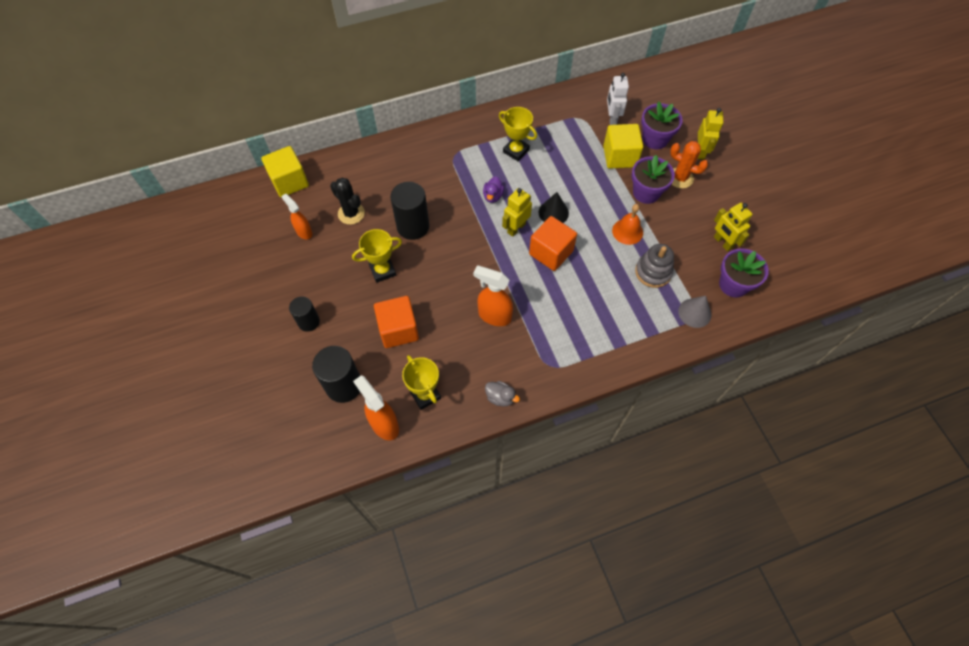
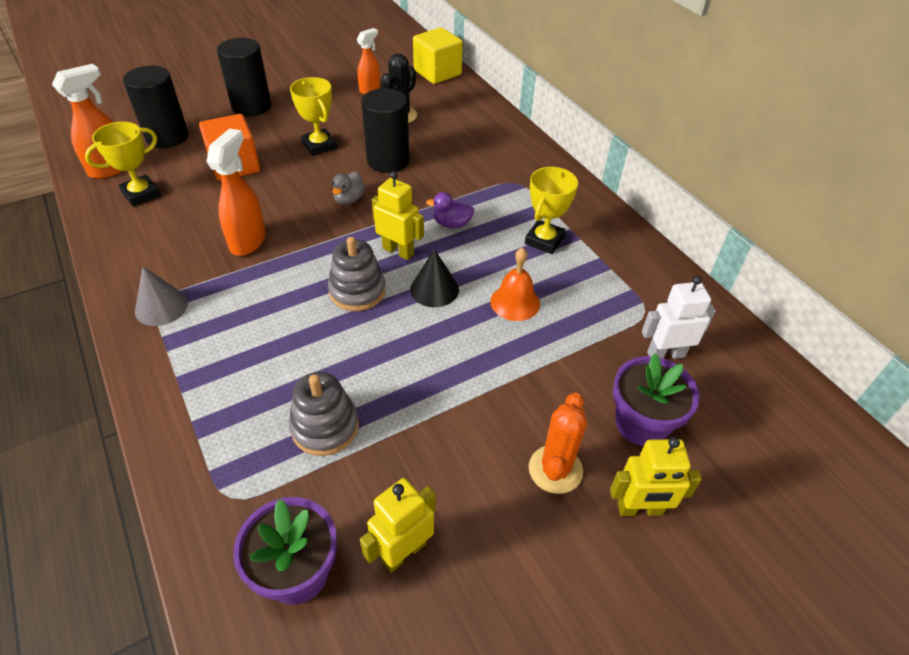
camera: 80 degrees right, 15 degrees down
(308, 322) = (251, 106): black cylinder -> black cylinder, size x1.61
(500, 397) = (121, 257): grey duck -> grey duck (349, 199)
(551, 252) = (357, 291): orange cube -> grey stacking toy
(619, 156) = (577, 369): yellow cube -> none
(627, 231) = (410, 386): orange bell -> orange bell (515, 302)
(646, 192) = (504, 412): purple flower pot -> none
(694, 313) = (234, 497): grey cone -> grey cone (161, 307)

